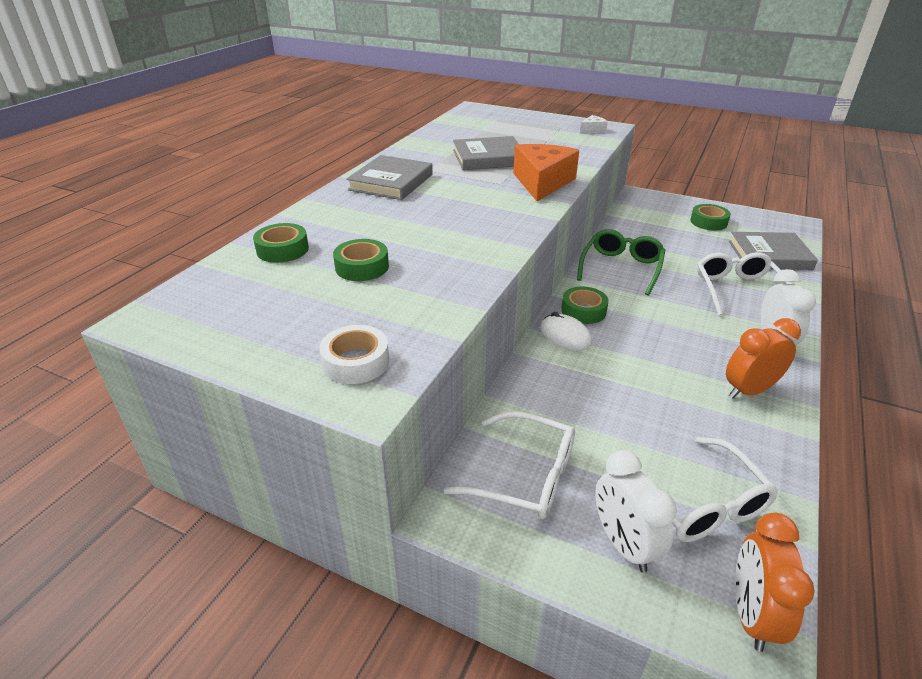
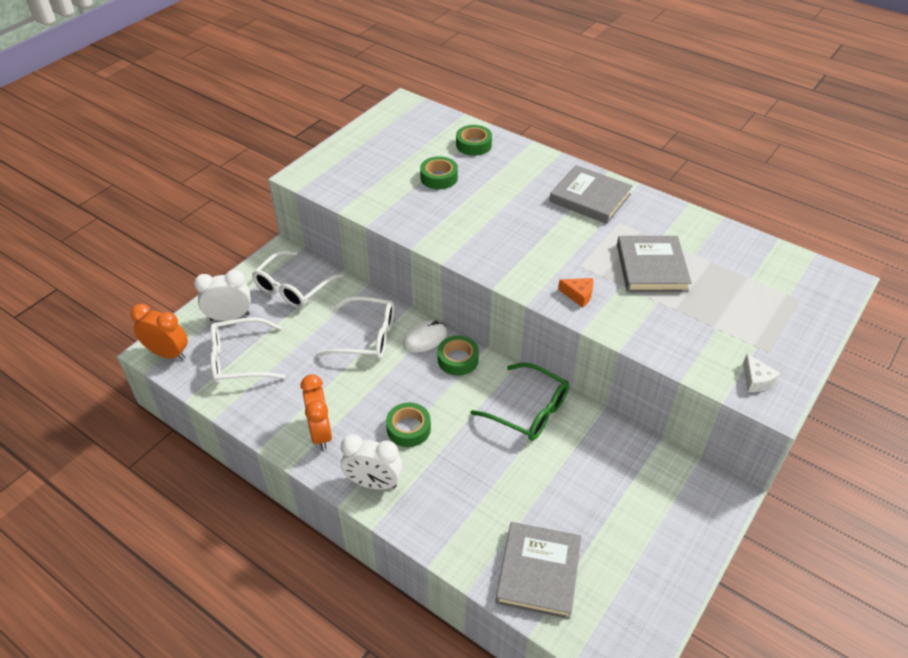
camera: 100 degrees right, 10 degrees up
(356, 362) = (334, 172): white tape -> none
(542, 182) = (578, 295): orange cheese -> orange cheese, size x0.45
(708, 222) = (636, 544): green tape -> green tape (408, 428)
(737, 290) = (466, 497): white glasses -> white glasses (366, 337)

